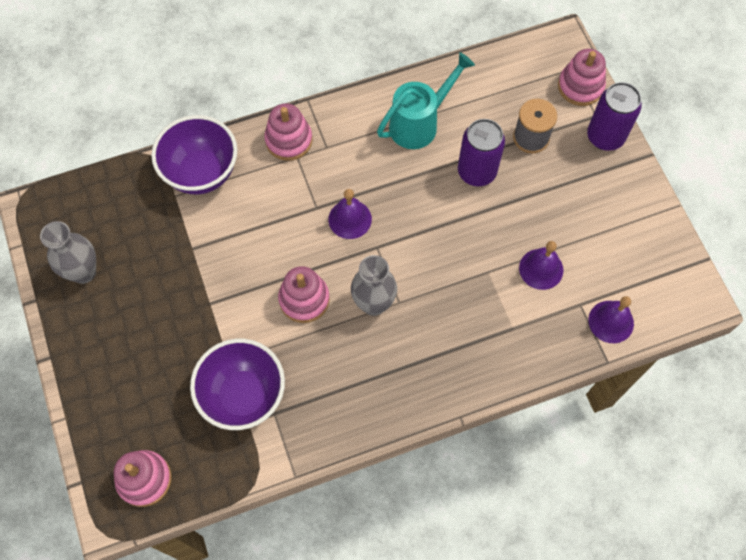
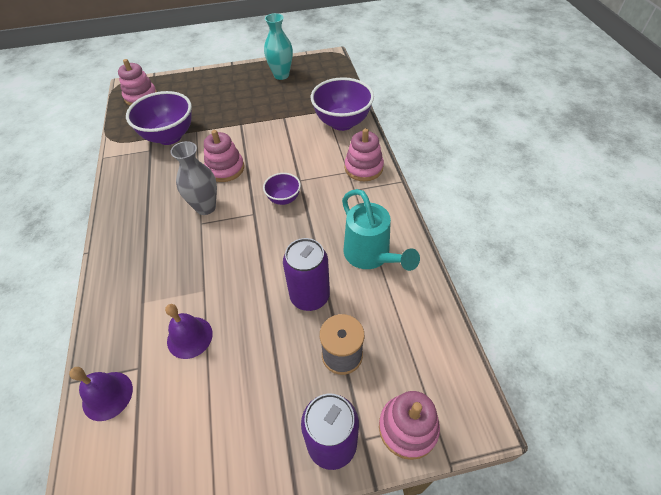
camera: 100 degrees right, 15 degrees down
(83, 272) = (281, 75): grey vase -> turquoise vase
(350, 219) = (284, 199): purple bell -> purple bowl

